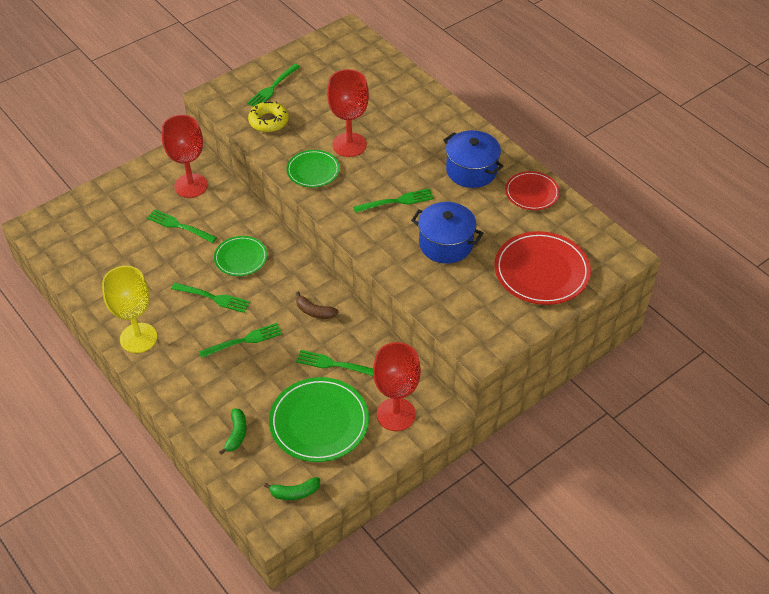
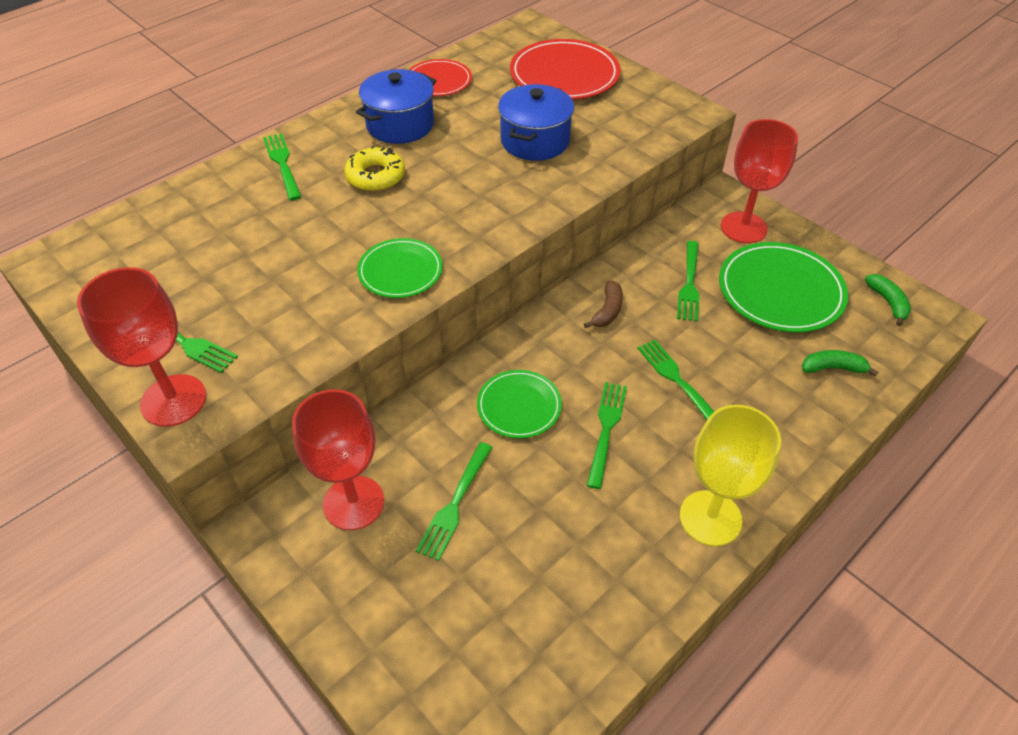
camera: 95 degrees left, 0 degrees up
(268, 121) = (275, 336): yellow donut -> yellow donut (376, 176)
(349, 145) = (343, 236): red goblet -> red goblet (173, 400)
(396, 201) = (462, 184): green fork -> green fork (282, 164)

